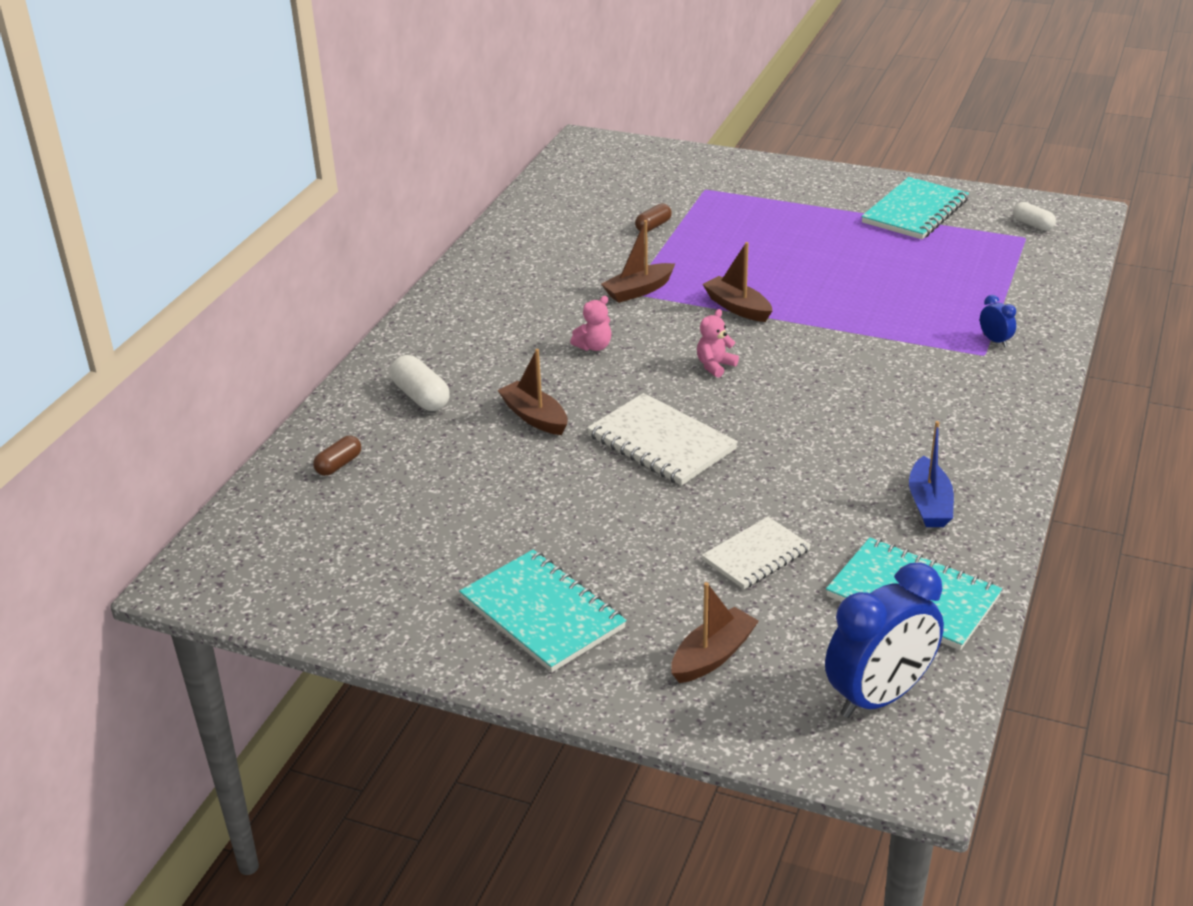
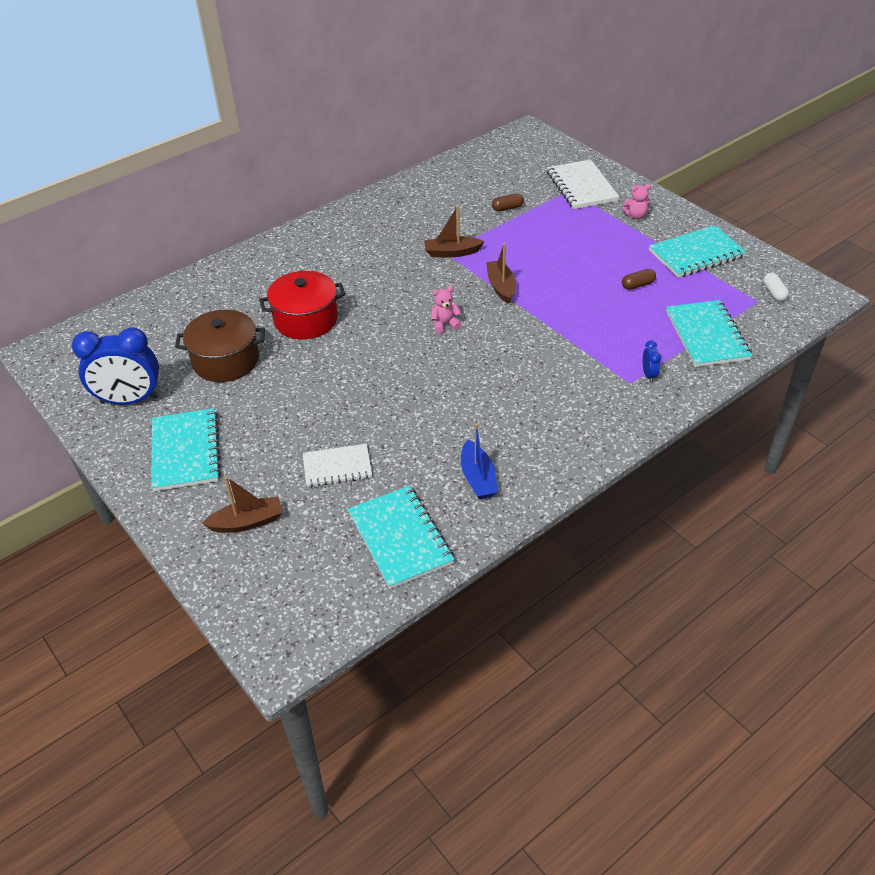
camera: 30 degrees right, 10 degrees up
(339, 465) = (175, 310): brown capsule -> brown capsule (638, 285)
(421, 397) = (258, 281): white capsule -> none
(479, 496) = (226, 360): none -> brown pot
(535, 417) = (306, 319): brown boat -> red pot
(594, 346) = (386, 283): pink teddy bear -> pink teddy bear (636, 216)
(661, 443) = (359, 366): white notebook -> white notebook (581, 186)
(879, 697) = (311, 596): blue clock -> blue clock (129, 400)
(929, 504) = (478, 478): blue boat -> blue boat turned 45 degrees counterclockwise
(1011, 285) = (707, 335): none -> turquoise notebook

